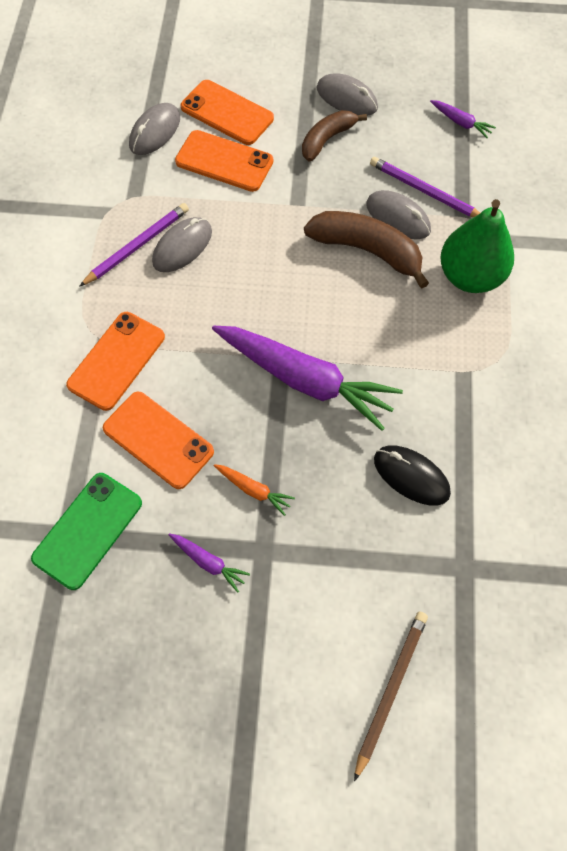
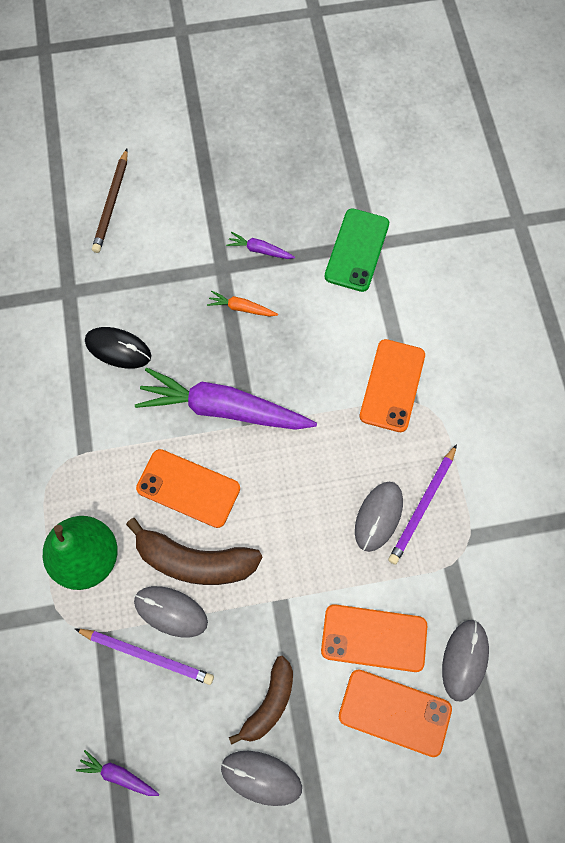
camera: 165 degrees right, 5 degrees up
(158, 440) = (330, 328): orange phone -> orange phone (188, 488)

